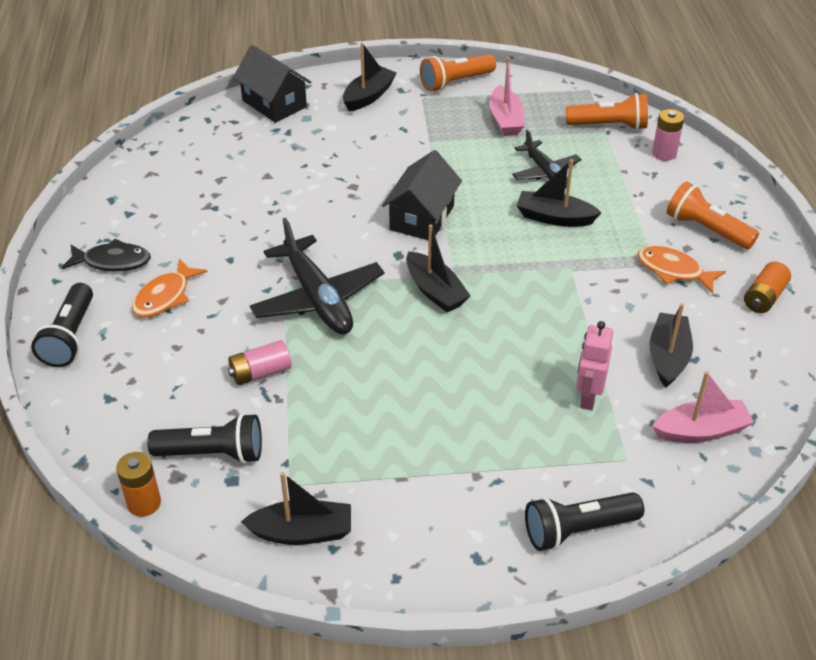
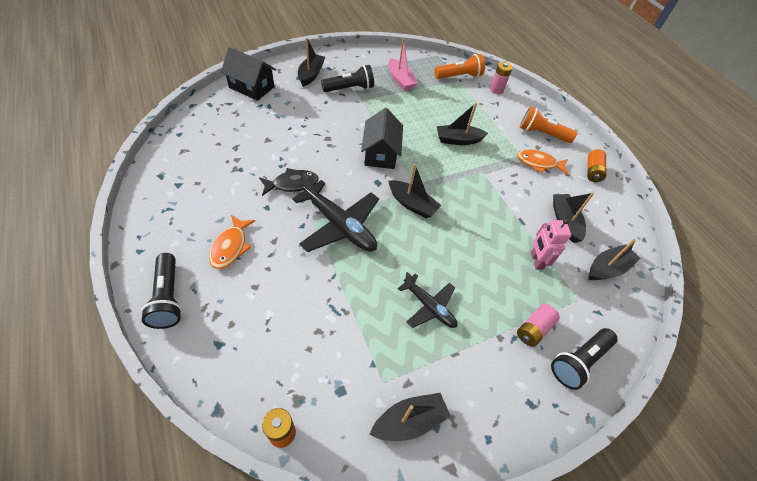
camera: 25 degrees left, 10 degrees up
(112, 262) = (179, 226): black fish -> black fish (292, 184)
(212, 453) = (317, 371): black flashlight -> black flashlight (349, 89)
(260, 372) = (324, 293): pink battery -> pink battery (533, 329)
(455, 82) = (360, 59): orange flashlight -> none
(545, 172) = (438, 111): black plane -> black plane (429, 306)
(701, 431) = (607, 268): pink boat -> black boat

